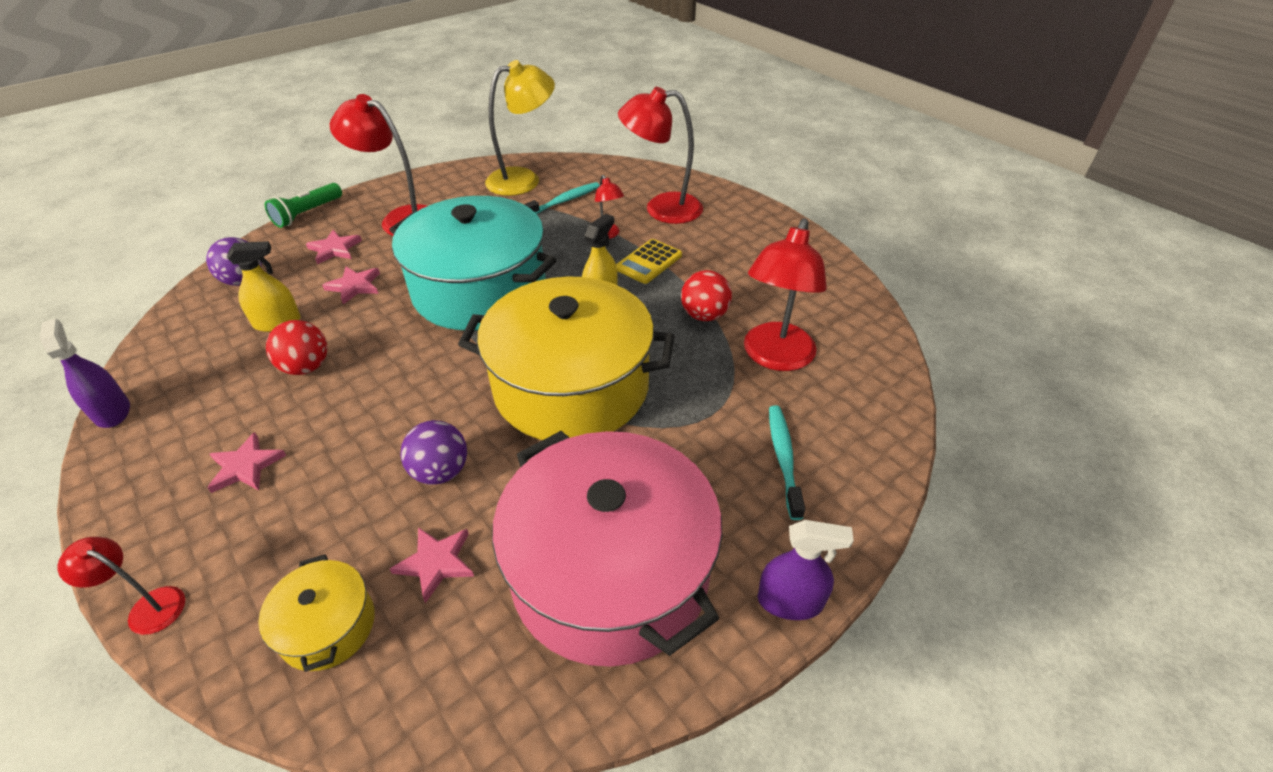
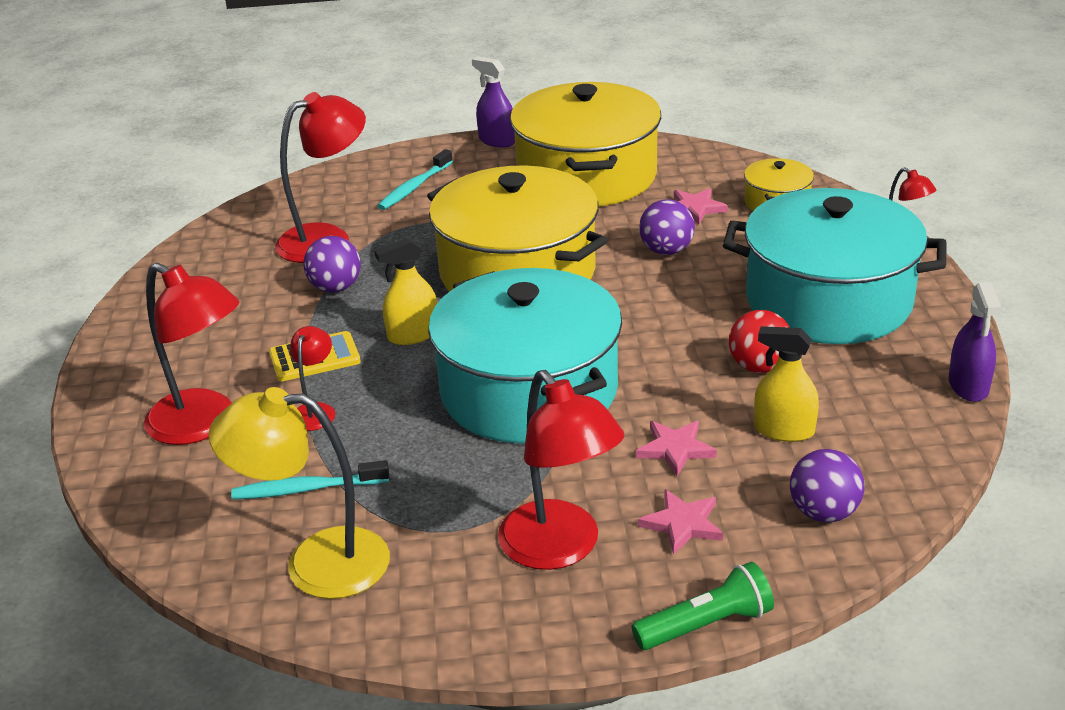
camera: 145 degrees left, 10 degrees down
(245, 466) = (828, 300): pink star -> turquoise pot
(610, 572) = (587, 176): pink pot -> yellow pot
(704, 315) = (335, 288): red ball -> purple ball

